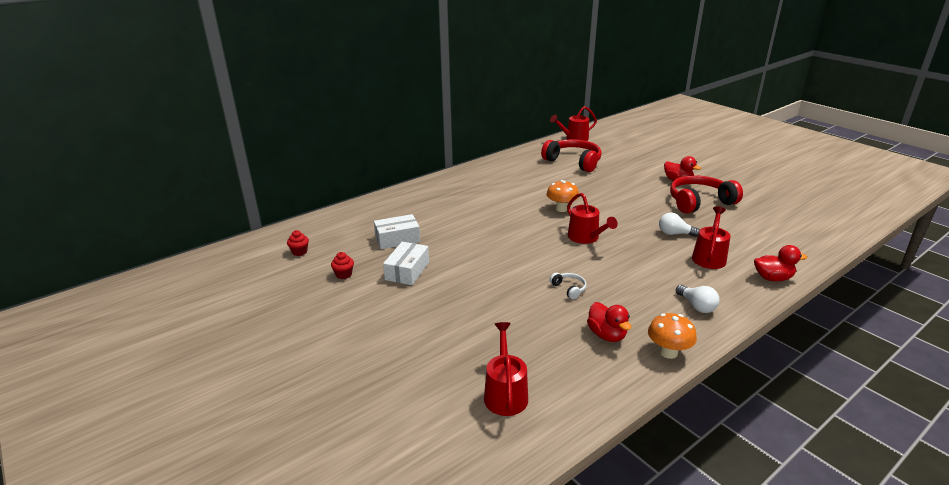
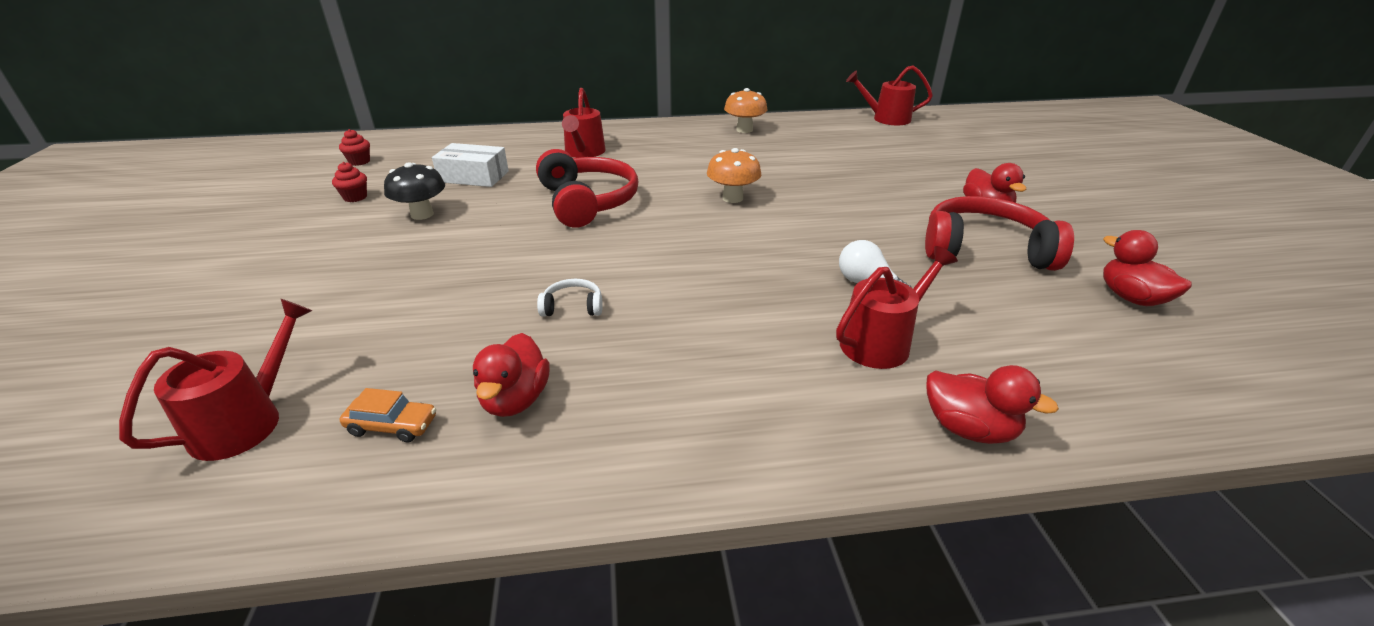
camera: 30 degrees right, 5 degrees up
(407, 271) = (422, 214): white box -> black mushroom
(569, 289) = (573, 307): white headphones -> white headphones turned 90 degrees counterclockwise
(573, 162) = (842, 145): red headphones -> red headphones (587, 202)
(573, 366) = (392, 425): none -> orange car
(586, 238) = (709, 245): red watering can -> red watering can (584, 153)
(668, 352) = (564, 477): orange mushroom -> orange mushroom (744, 130)
(696, 306) = (735, 418): white light bulb -> none
(770, 207) = (1131, 298): none -> red duck

